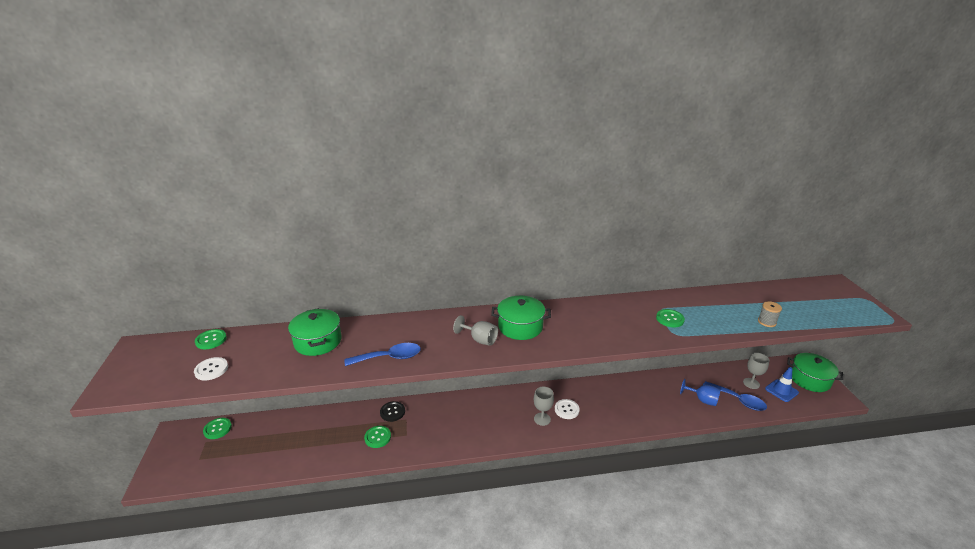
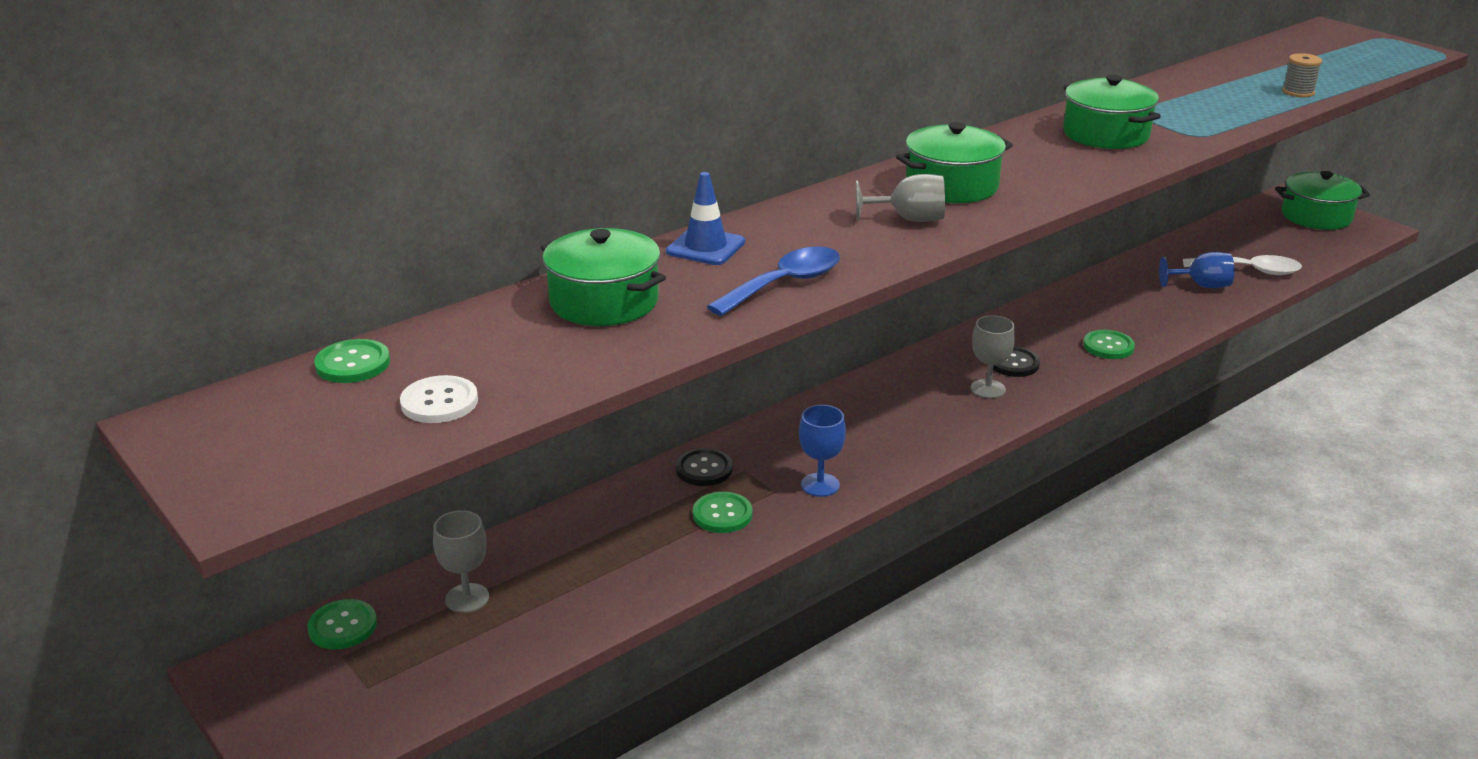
camera: 30 degrees left, 0 degrees up
(426, 439) = (820, 485): none -> blue goblet
(566, 410) = (1013, 363): white button -> black button
(628, 319) = (1106, 134): none -> green pot
(670, 319) = (1165, 120): green button -> green button (1108, 346)
(738, 400) = (1249, 271): blue spoon -> white spoon
(751, 383) = (1245, 244): grey goblet -> grey goblet (467, 598)
(781, 391) = (1294, 241): blue traffic cone -> blue traffic cone (705, 247)

